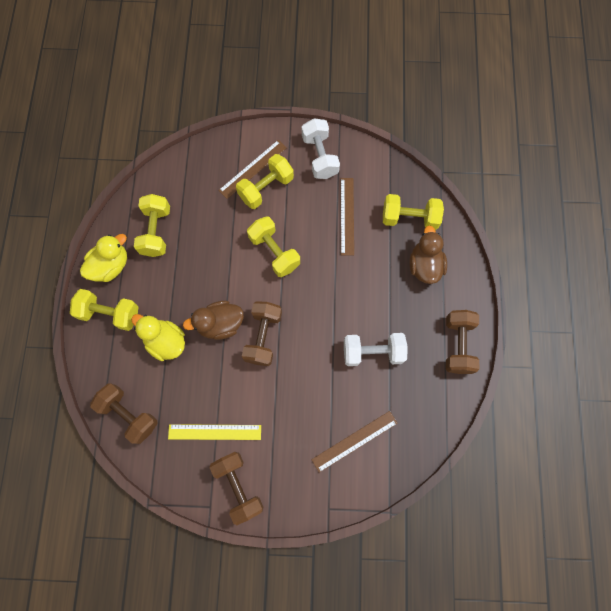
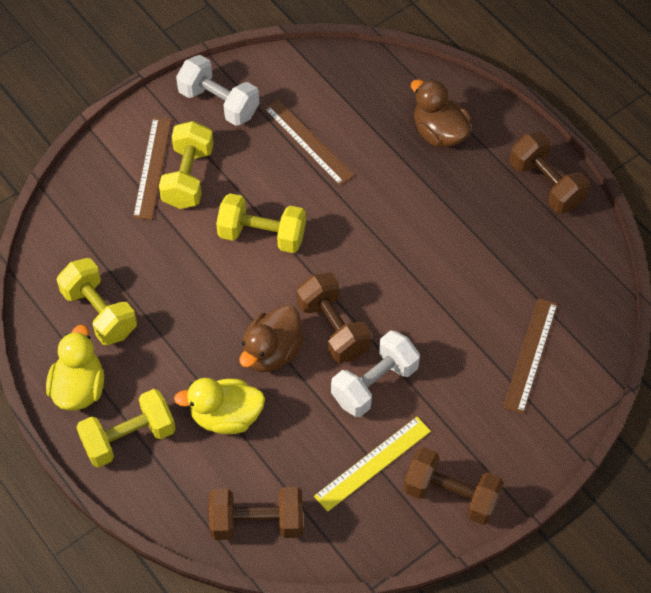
camera: 40 degrees left, 15 degrees down
(372, 352) = (466, 256): white dumbbell -> white dumbbell (374, 384)
(409, 218) = (379, 98): yellow dumbbell -> none

